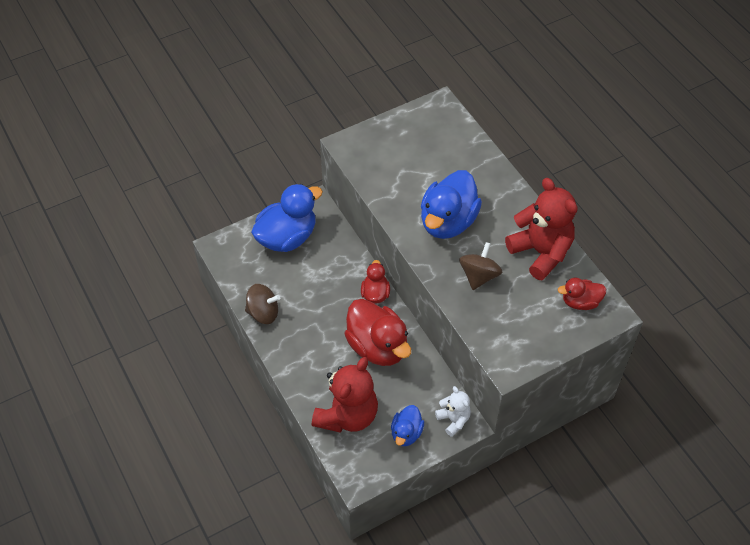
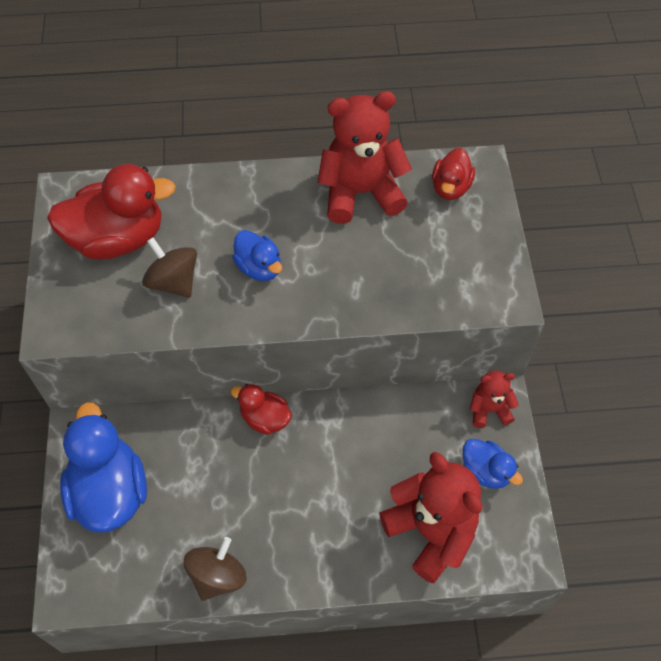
camera: 65 degrees left, 5 degrees up
(378, 347) = (346, 450): red duck -> red duck (118, 238)
(448, 222) = (259, 267): blue duck -> blue duck, size x0.54
(453, 420) = (489, 410): white teddy bear -> red teddy bear
(479, 276) = (361, 270): brown spinning top -> brown spinning top (173, 281)

